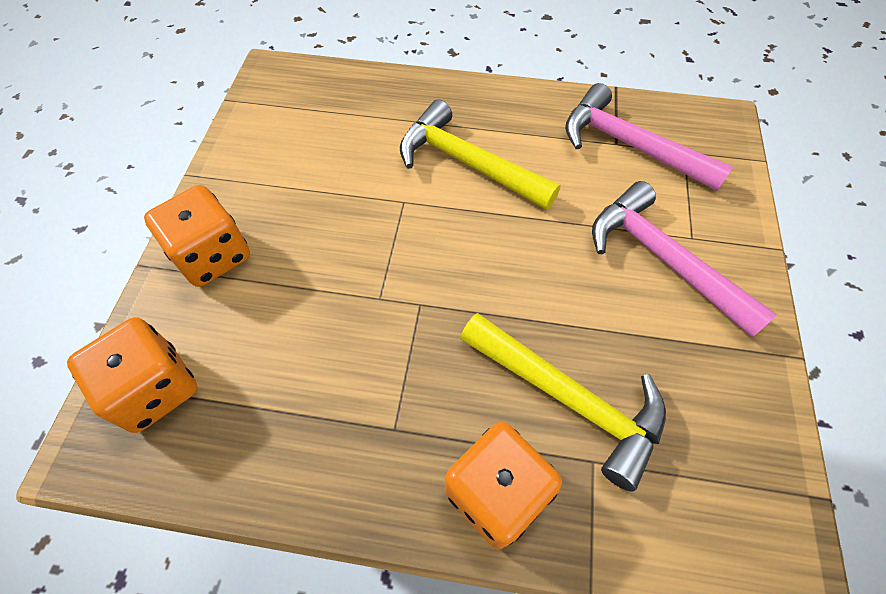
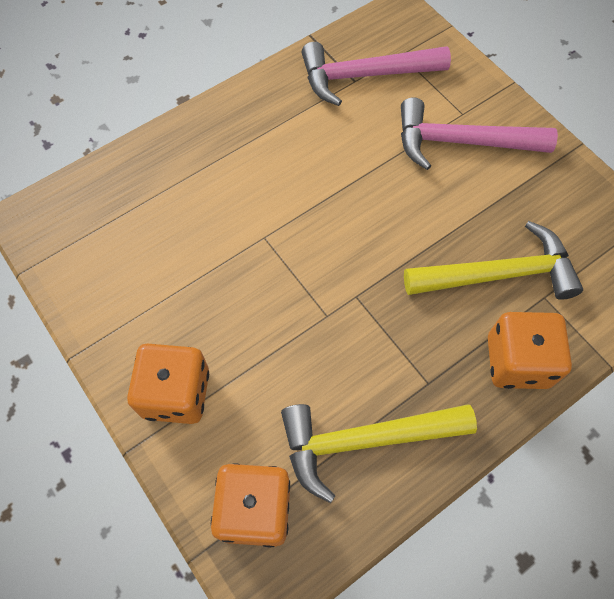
camera: 45 degrees left, 5 degrees up
(467, 163) = (275, 173): yellow hammer -> yellow hammer (364, 441)

